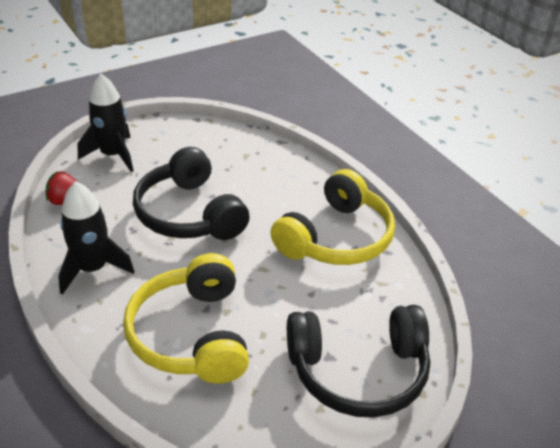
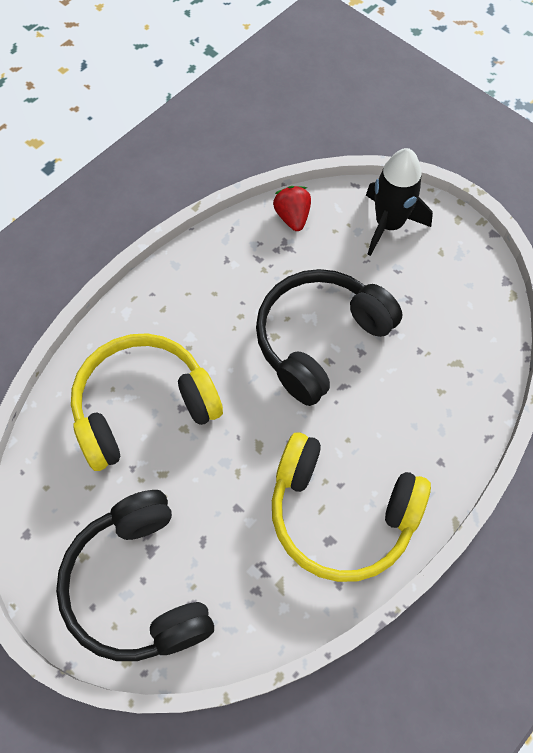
camera: 75 degrees right, 25 degrees up
(93, 269) = (202, 284): black rocket -> none

